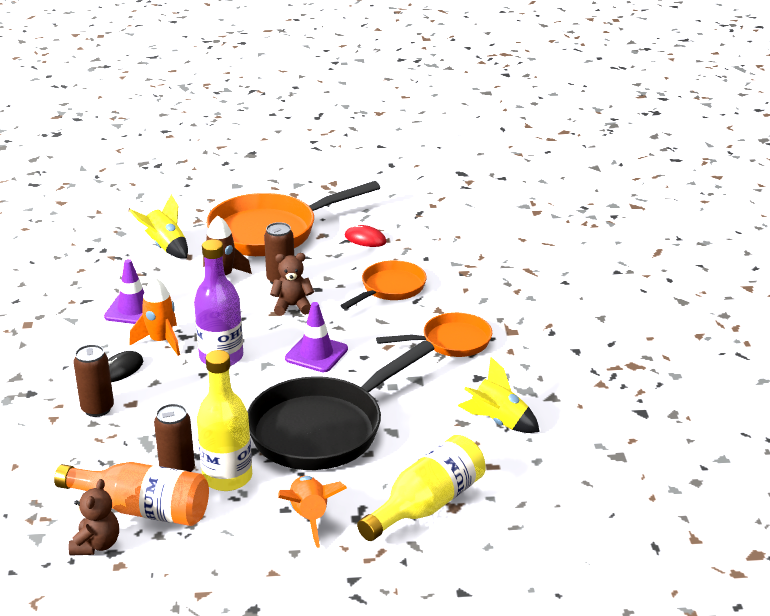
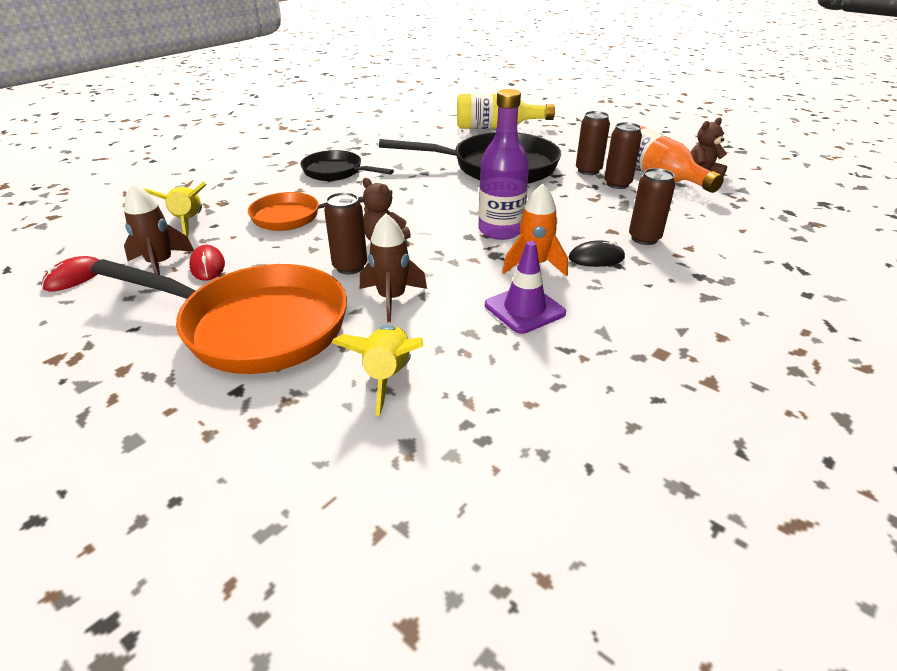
camera: 135 degrees left, 5 degrees up
(227, 477) = (588, 171): yellow bottle -> brown can
(309, 517) = (563, 143): orange rocket -> none
(316, 354) = (430, 202): purple traffic cone -> none
(393, 227) = (160, 264): none -> brown rocket
(419, 201) = (74, 277): none -> red mouse
(451, 342) = (336, 172): orange pan -> black pan
(498, 421) = (399, 136): yellow rocket -> yellow rocket (188, 222)

